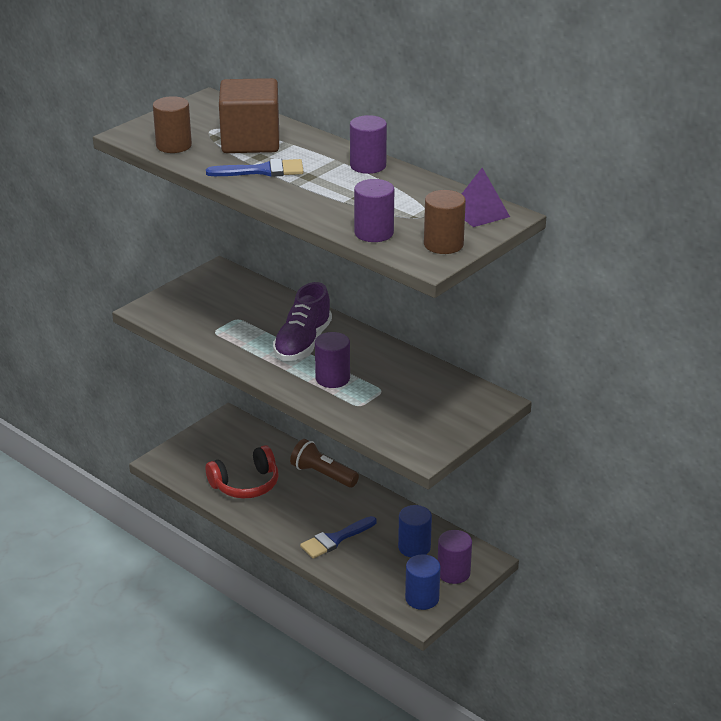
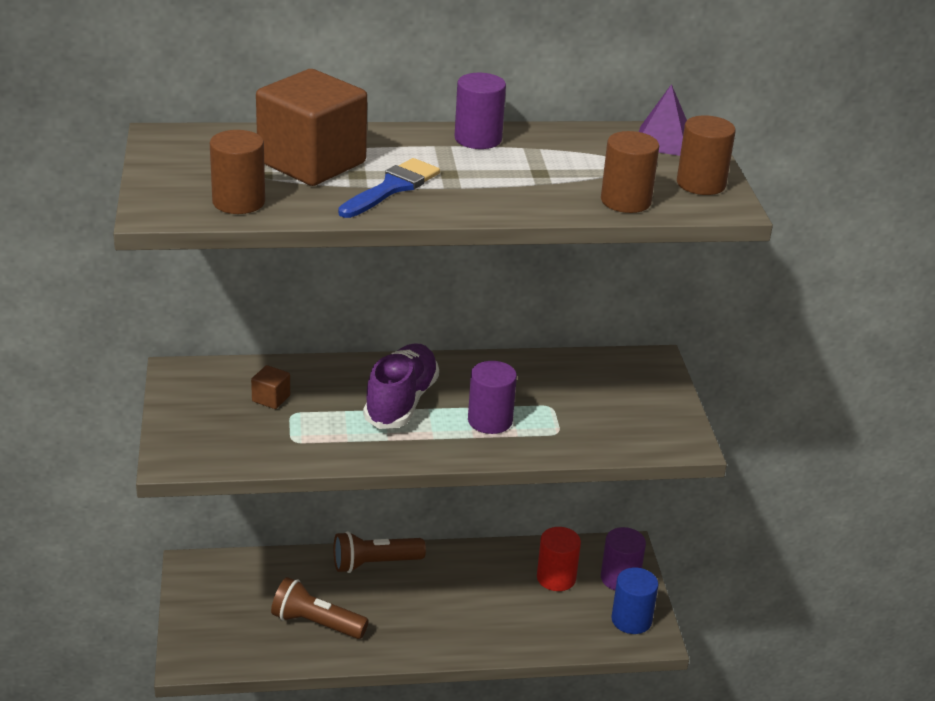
camera: 50 degrees left, 0 degrees up
(240, 306) = (271, 398): none -> brown cube
(246, 484) = (316, 623): red headphones -> brown flashlight
(303, 343) = (401, 402): purple shoe -> purple shoe turned 135 degrees counterclockwise
(335, 539) = (481, 618): blue brush -> none
(374, 233) = (625, 201): purple cylinder -> brown cylinder
(414, 547) = (556, 578): blue cylinder -> red cylinder

